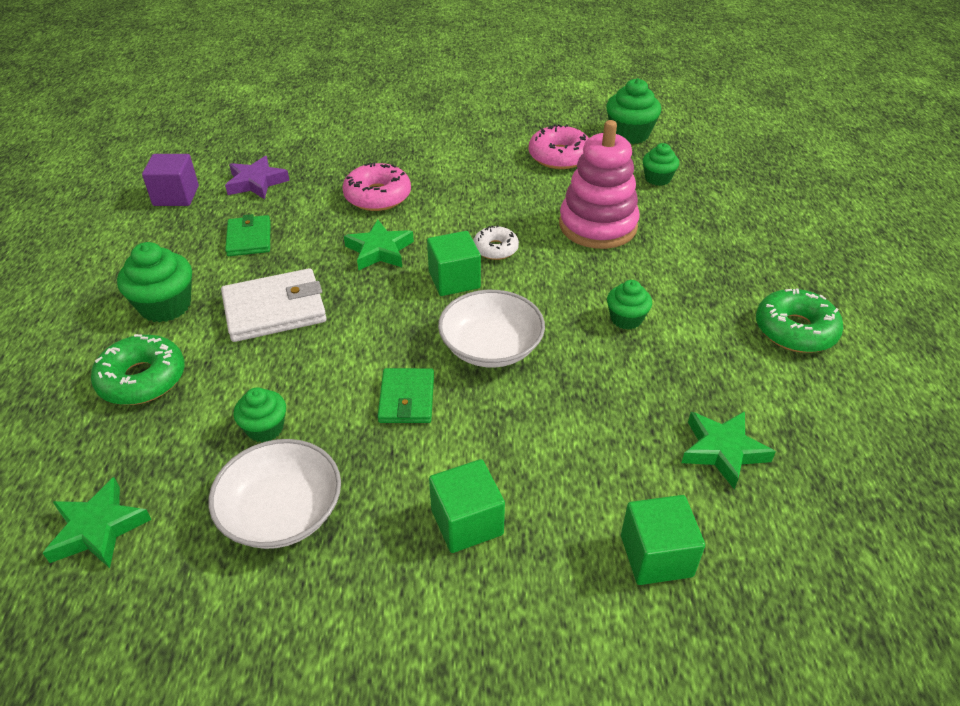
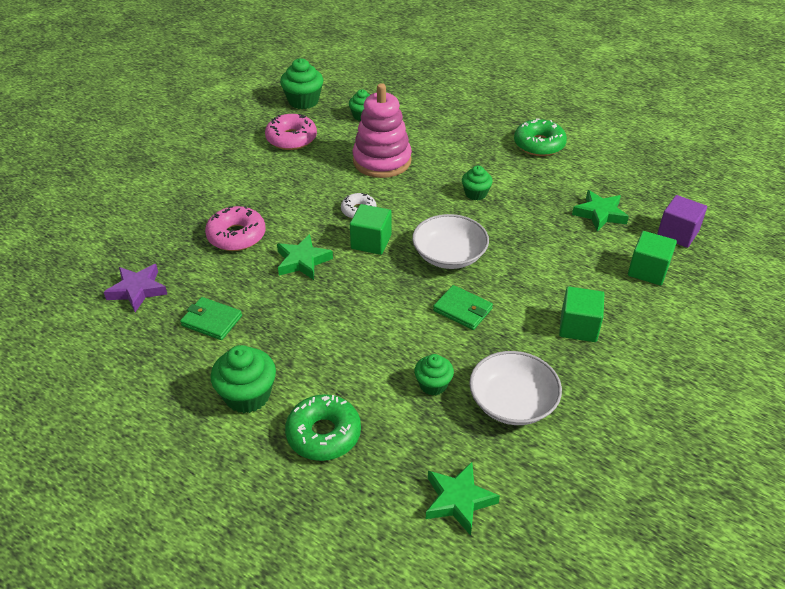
camera: 55 degrees left, 0 degrees up
(176, 196) = (97, 343): purple cube -> purple cube (677, 233)
(274, 309) = (314, 337): white wallet -> none

